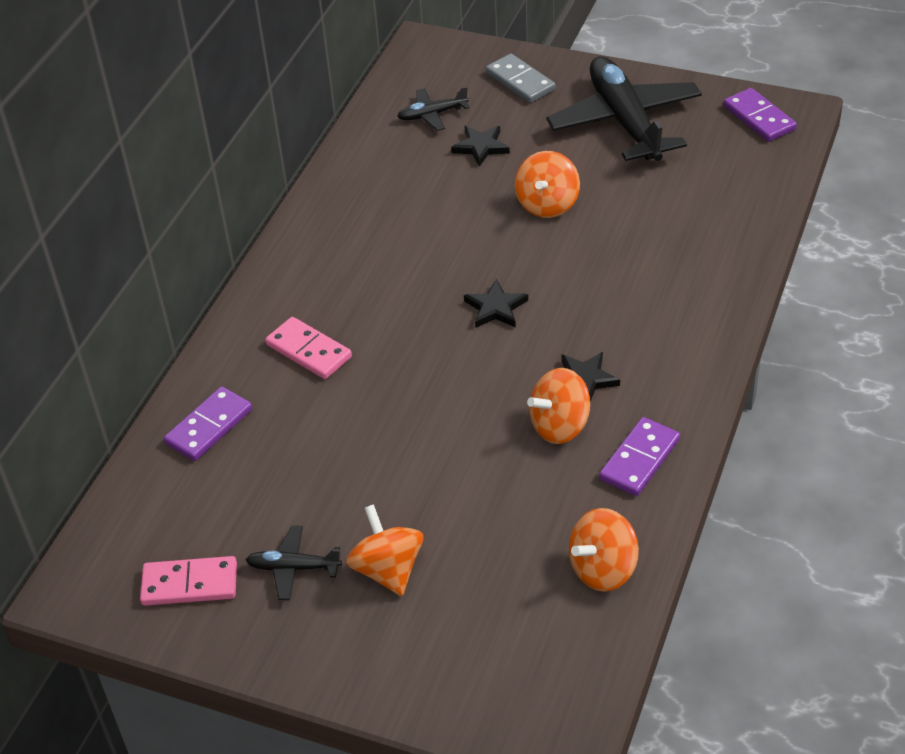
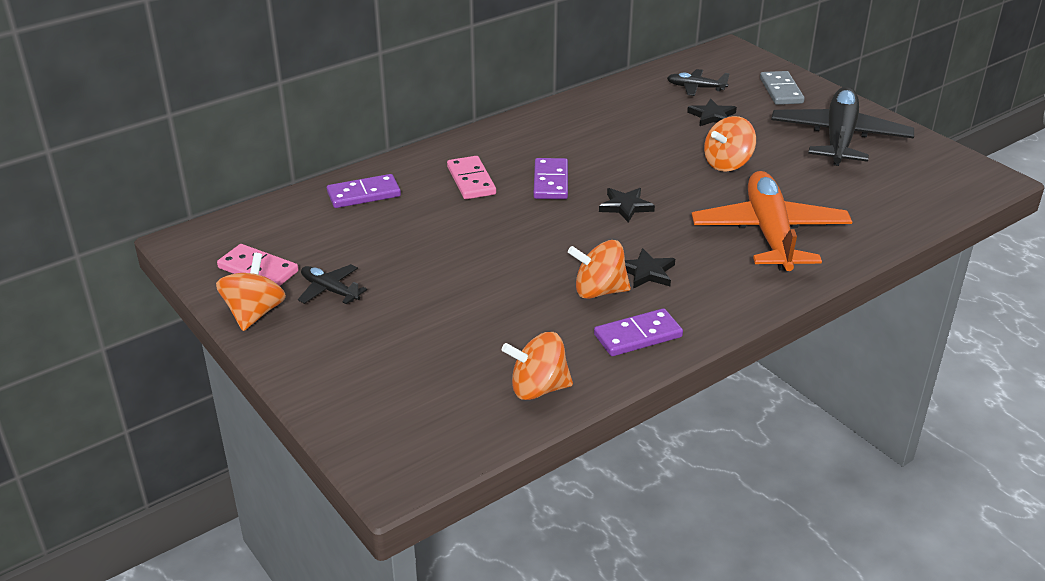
camera: 30 degrees right, 10 degrees down
(388, 570) = (388, 319): orange spinning top -> orange spinning top (254, 313)
(656, 275) = (769, 233): none -> orange plane
(759, 118) = (955, 172): purple domino -> purple domino (551, 182)

